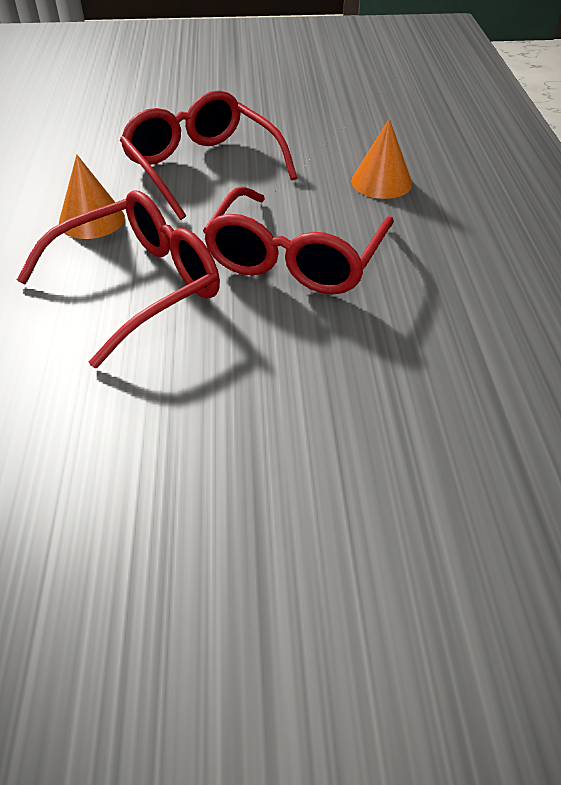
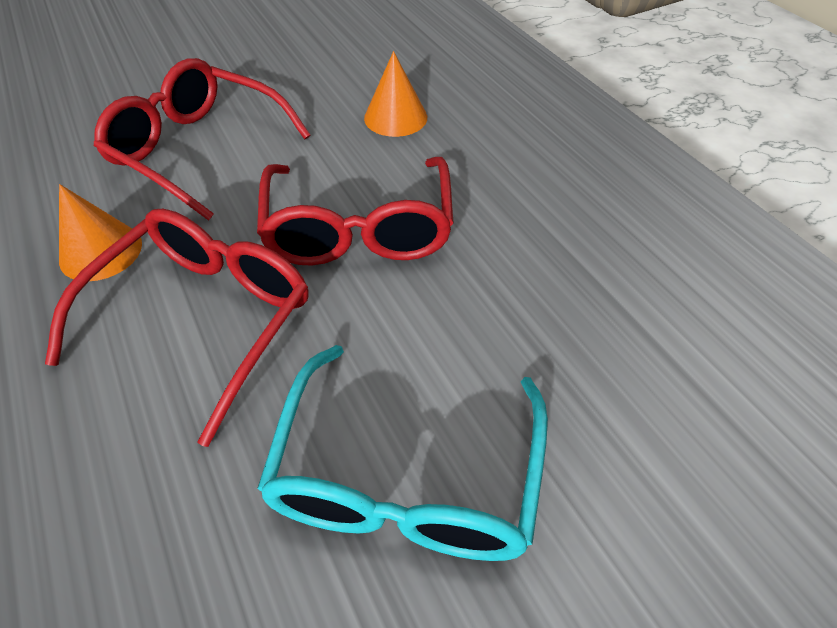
camera: 25 degrees left, 5 degrees up
(224, 441) = (406, 478): none -> turquoise glasses

